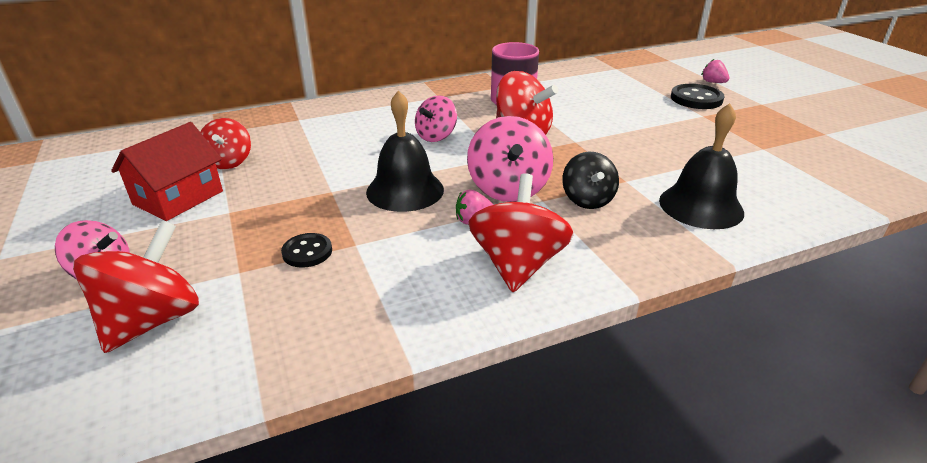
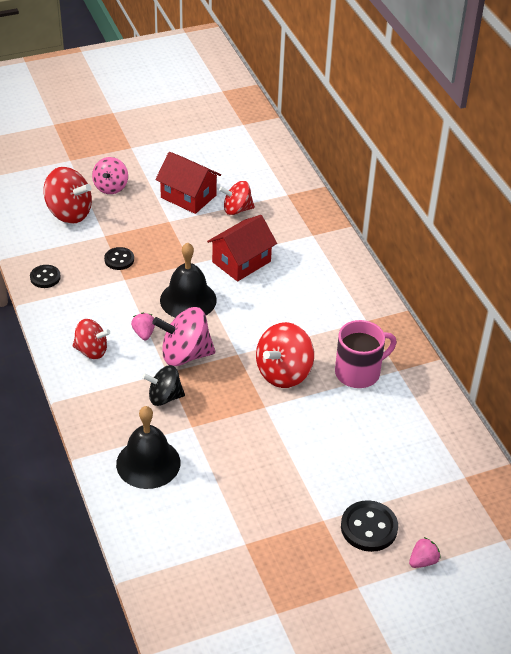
camera: 90 degrees right, 10 degrees up
(336, 157) = (241, 262): none -> red house
(337, 334) = (45, 277): none -> black button
(436, 136) = (277, 317): pink spinning top -> none
(517, 264) = (91, 351): red spinning top -> red spinning top, size x0.66

